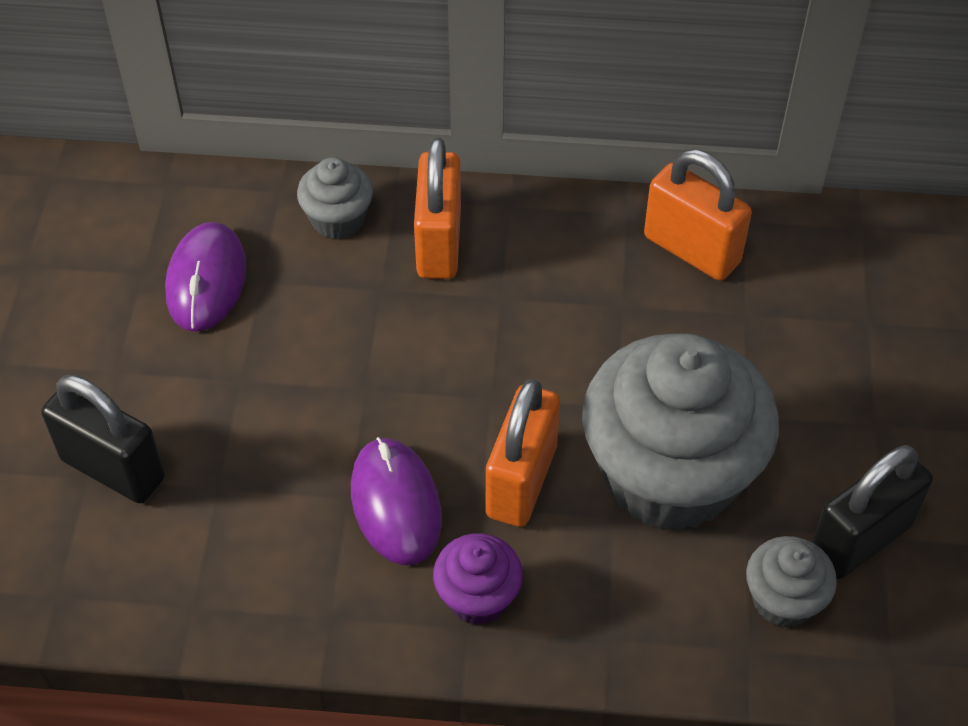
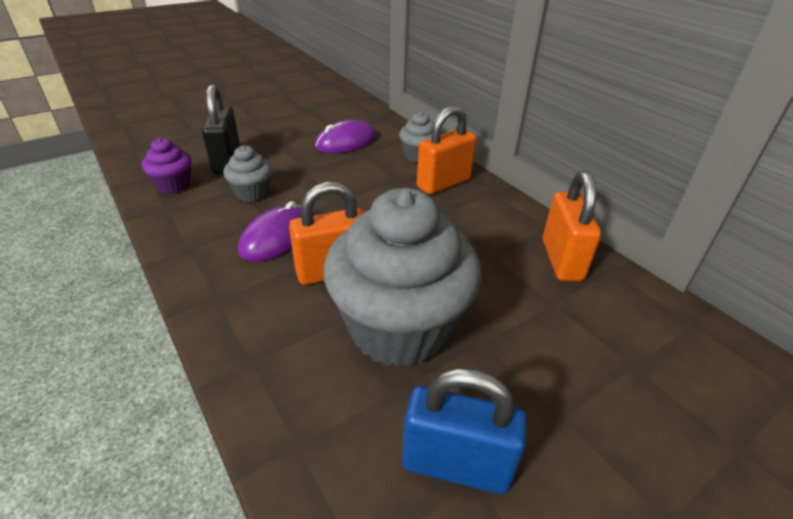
camera: 50 degrees right, 15 degrees down
(478, 597) = (240, 291): purple cupcake -> purple cupcake (174, 185)
(783, 600) = (357, 443): grey cupcake -> grey cupcake (252, 193)
(860, 539) = (456, 465): black padlock -> blue padlock

